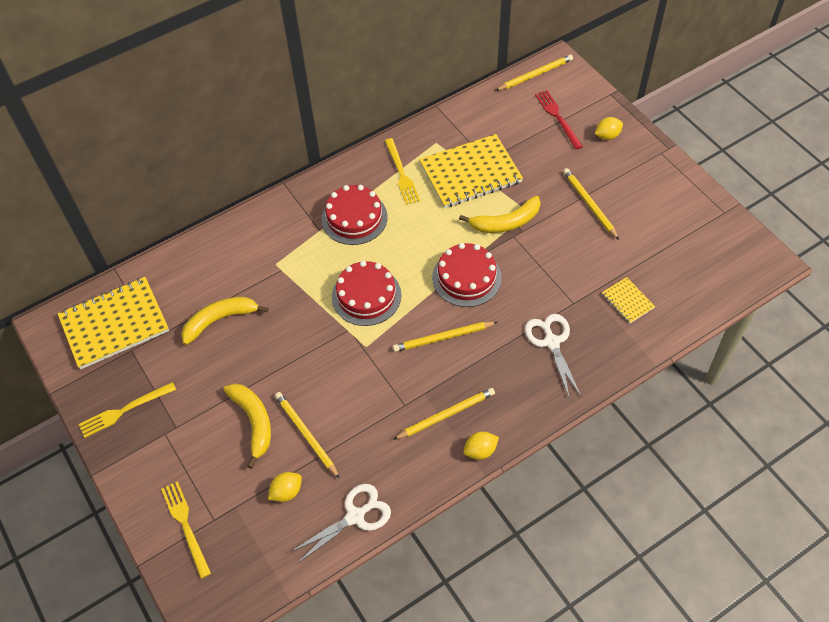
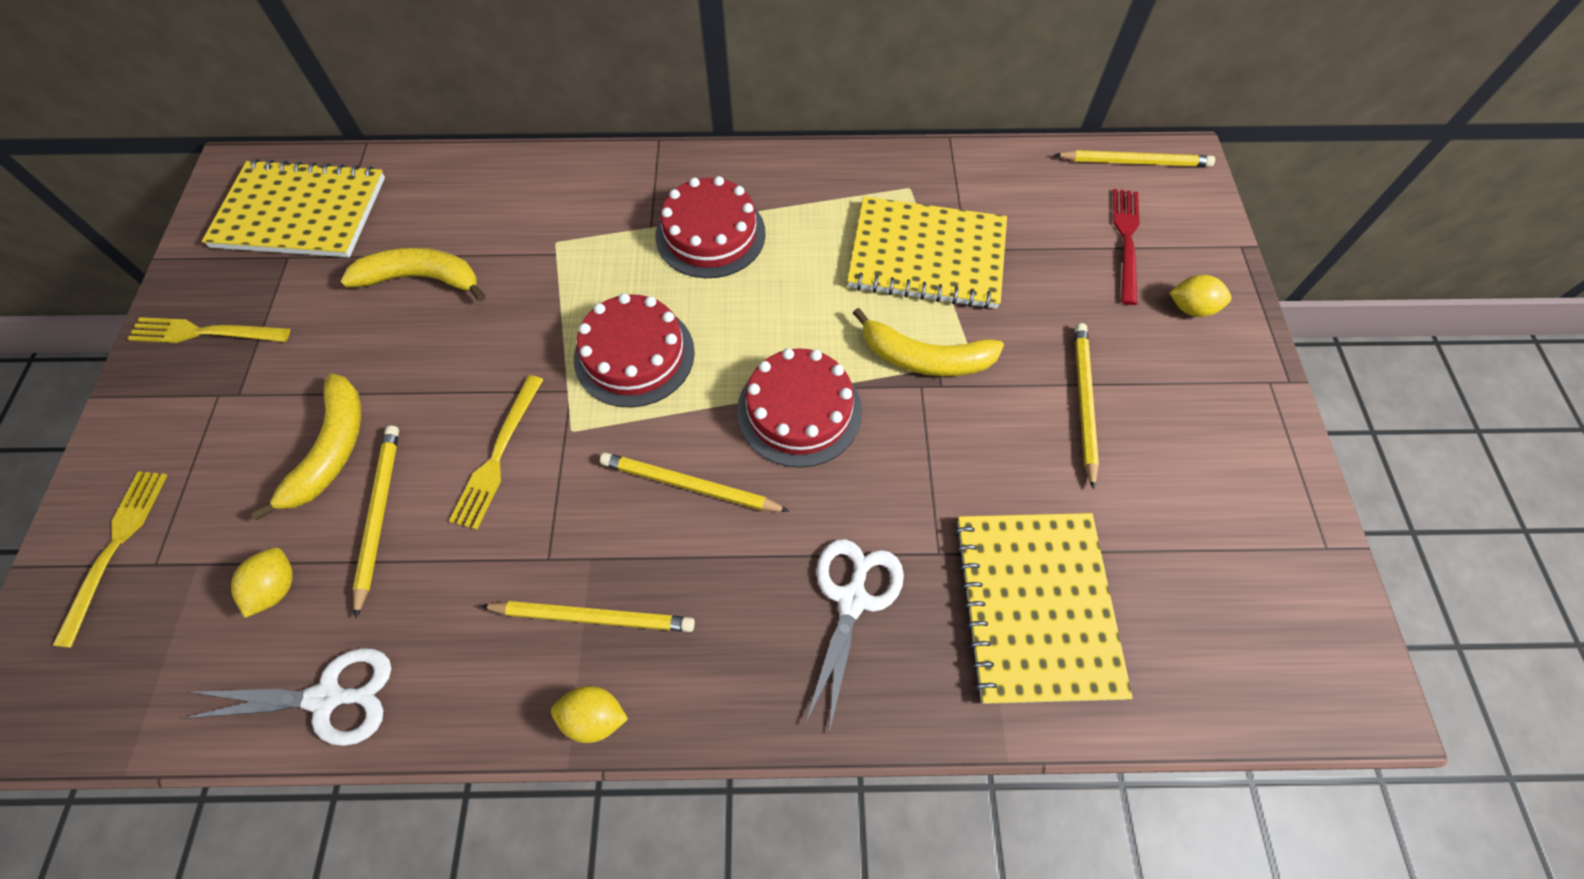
camera: 30 degrees right, 5 degrees up
(286, 492) = (276, 588): yellow lemon -> yellow lemon turned 75 degrees counterclockwise
(401, 174) = (825, 206): yellow fork -> yellow fork (498, 455)
(627, 301) = (1035, 606): yellow notebook -> yellow notebook, size x2.15

